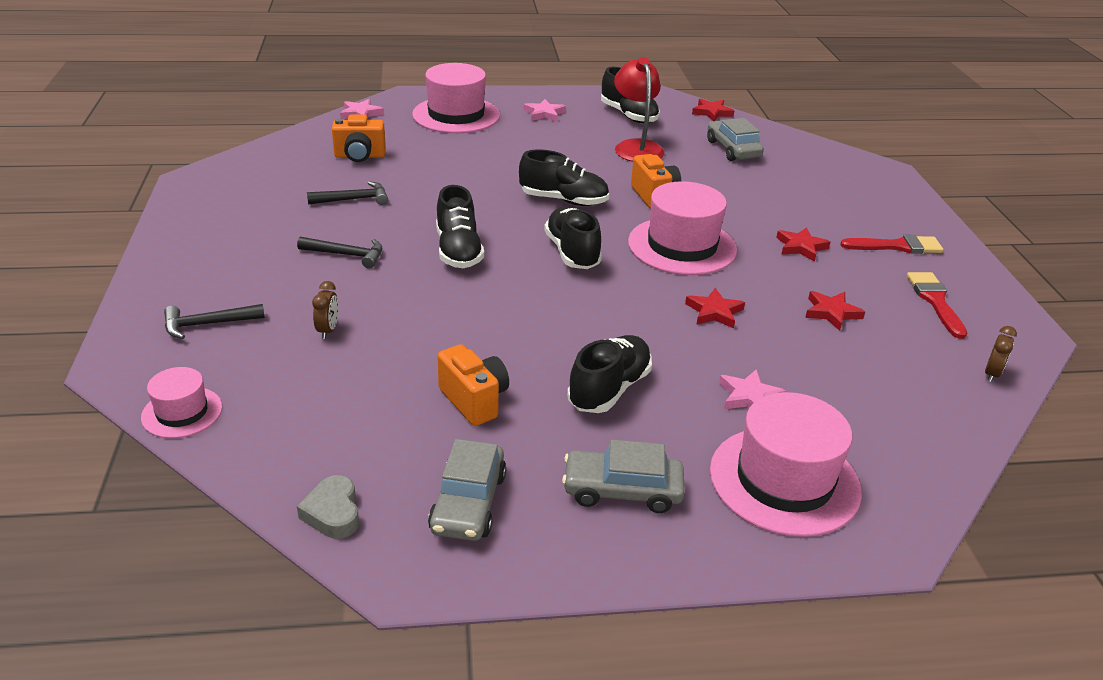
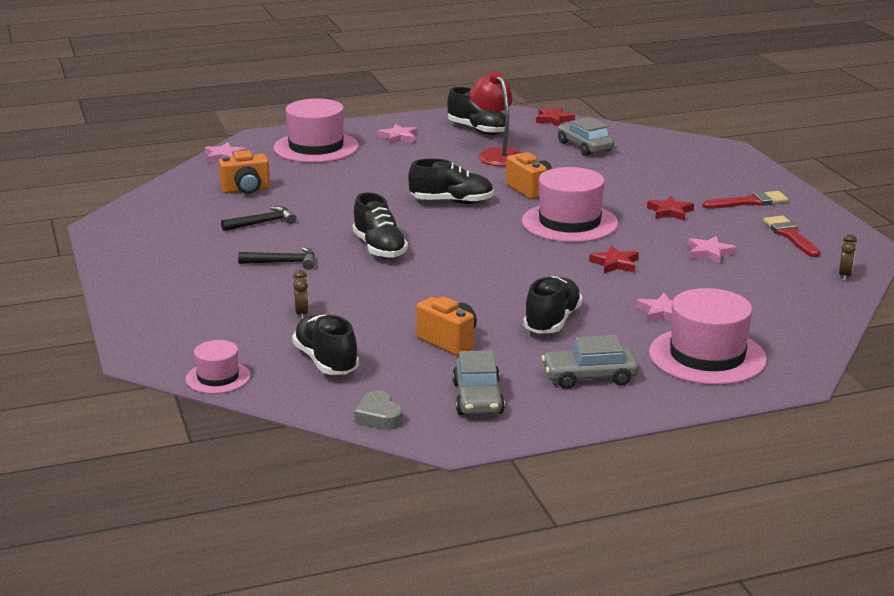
camera: 10 degrees left, 10 degrees down
(208, 324) = (196, 322): black hammer -> none
(572, 252) = (478, 238): black shoe -> black shoe (326, 361)
(831, 313) = (710, 253): red star -> pink star

